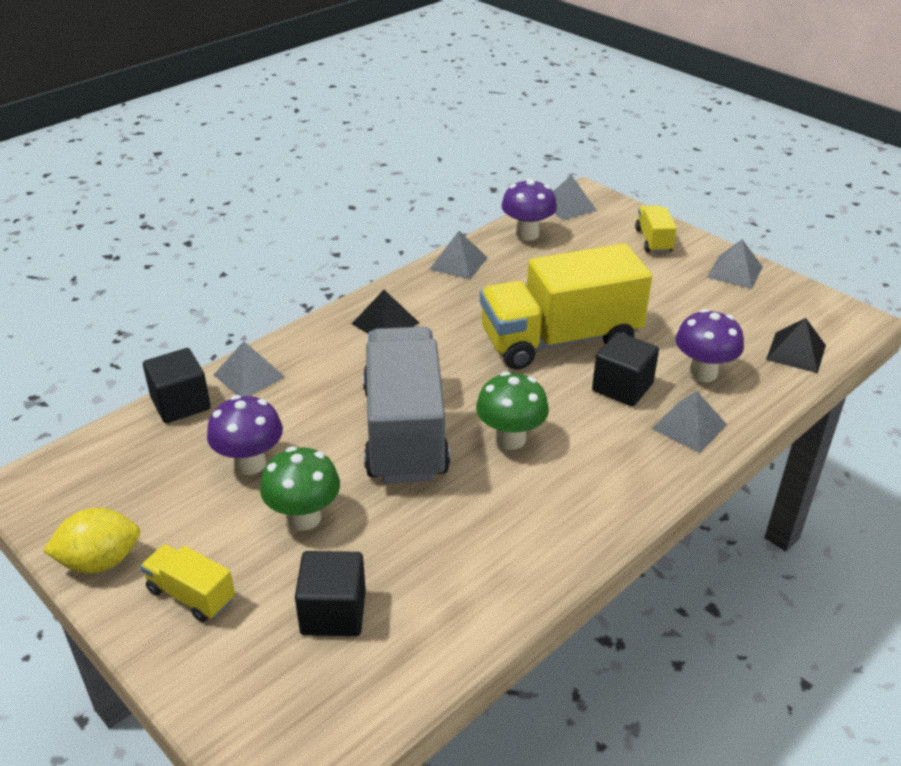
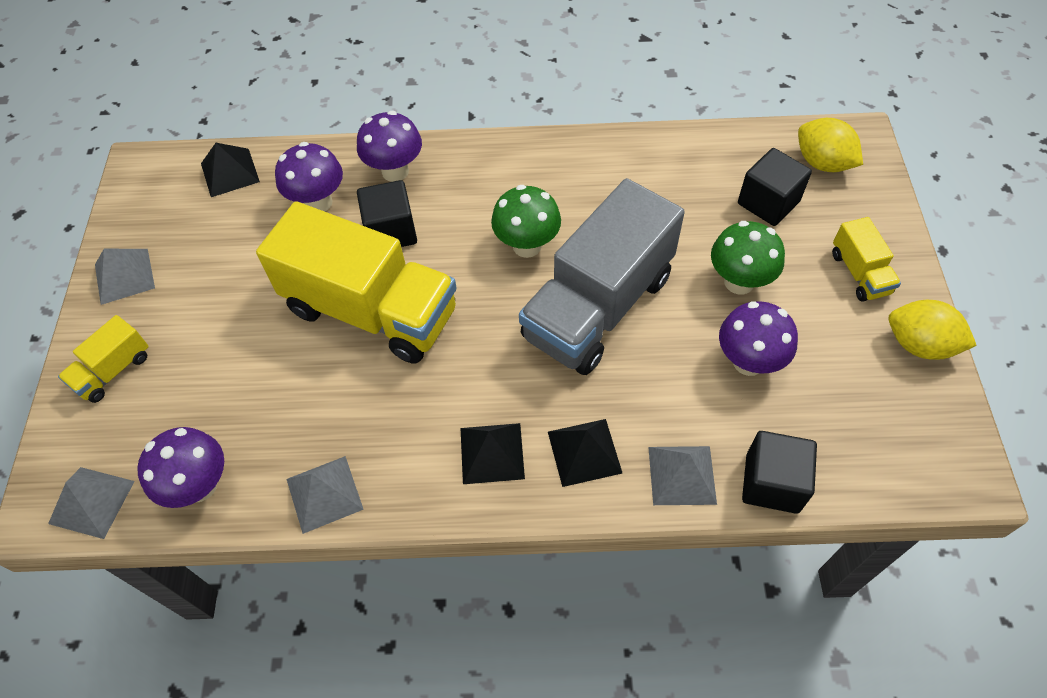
camera: 135 degrees left, 20 degrees up
(306, 704) = (822, 163): none -> yellow lemon
(326, 353) = (584, 452): none -> black pyramid
(689, 426) = (395, 171): grey pyramid -> purple mushroom

